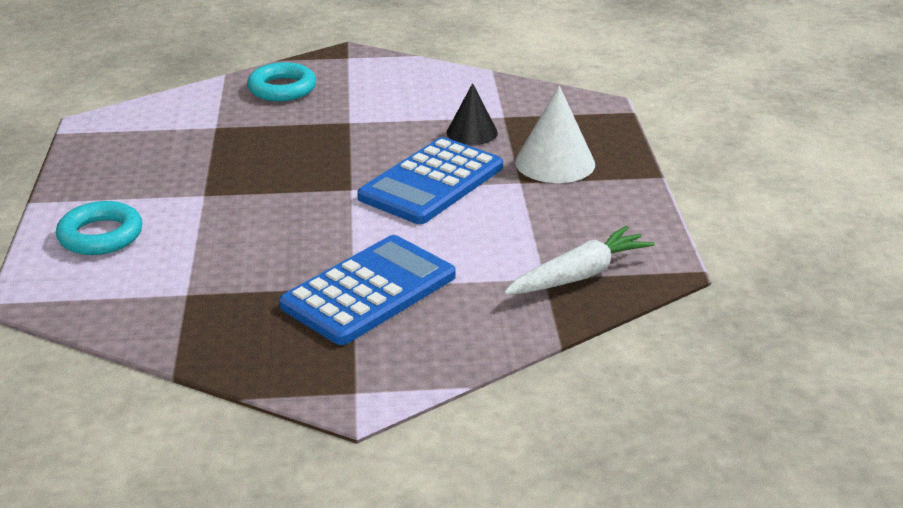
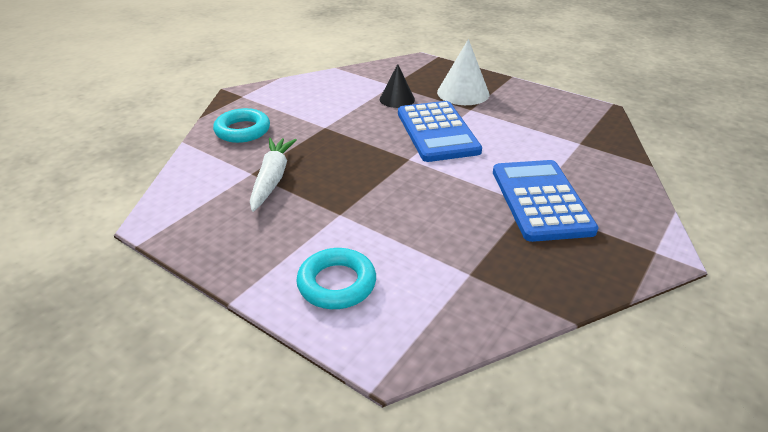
camera: 50 degrees left, 5 degrees up
(579, 275) = (587, 133): white carrot -> white carrot (272, 179)

